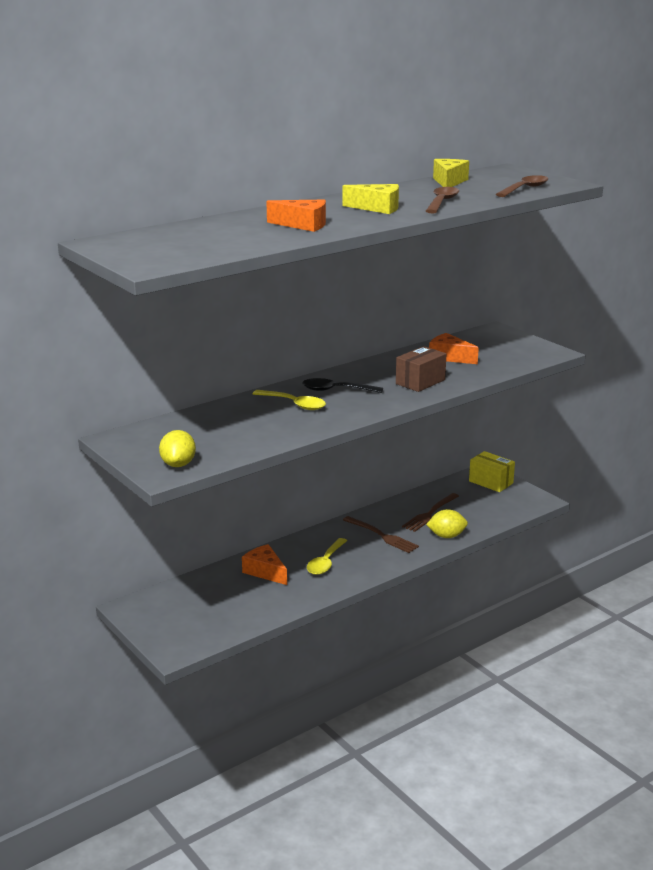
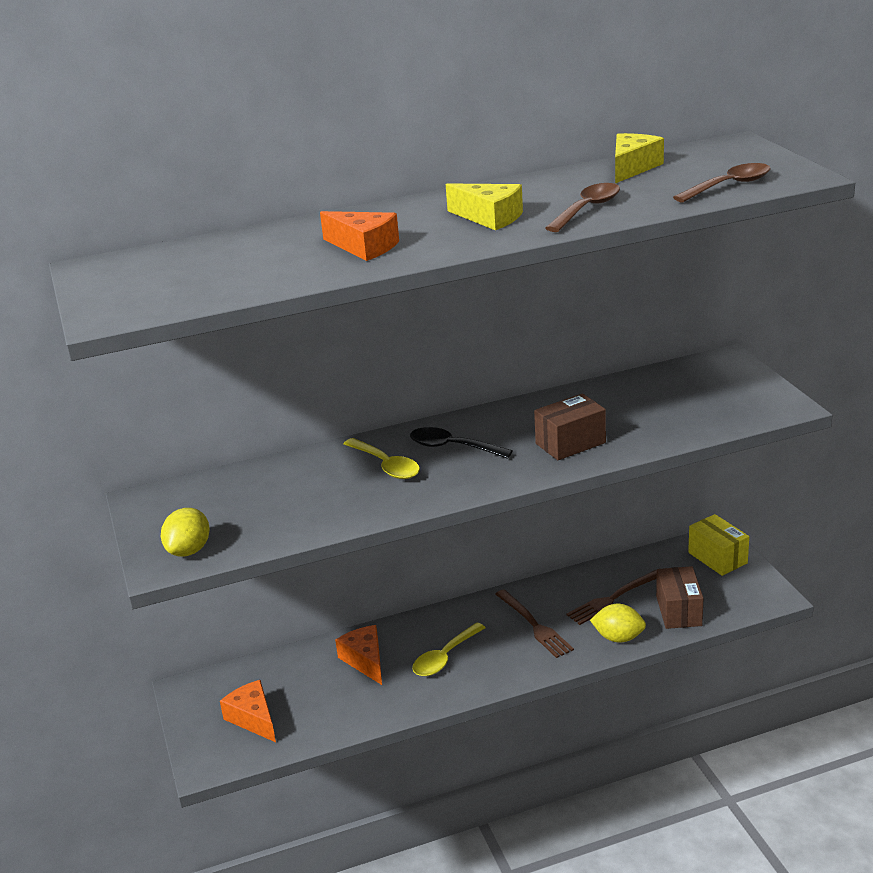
camera: 20 degrees right, 5 degrees up
(449, 357) = (634, 403): orange cheese -> orange cheese (253, 718)
(480, 516) = (679, 611): none -> brown box

